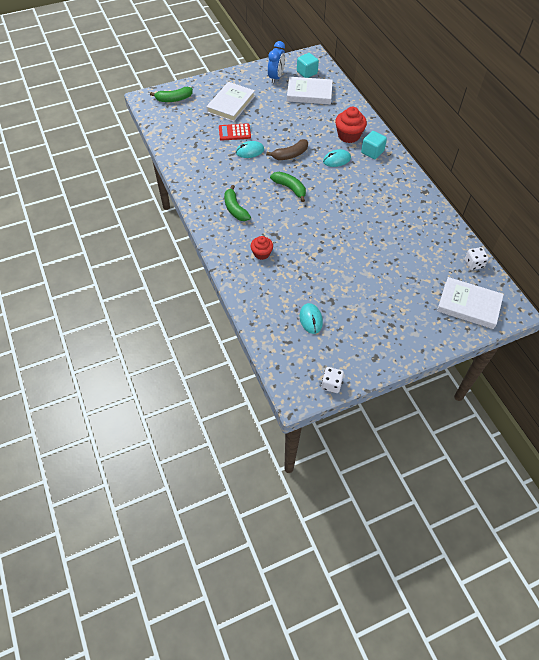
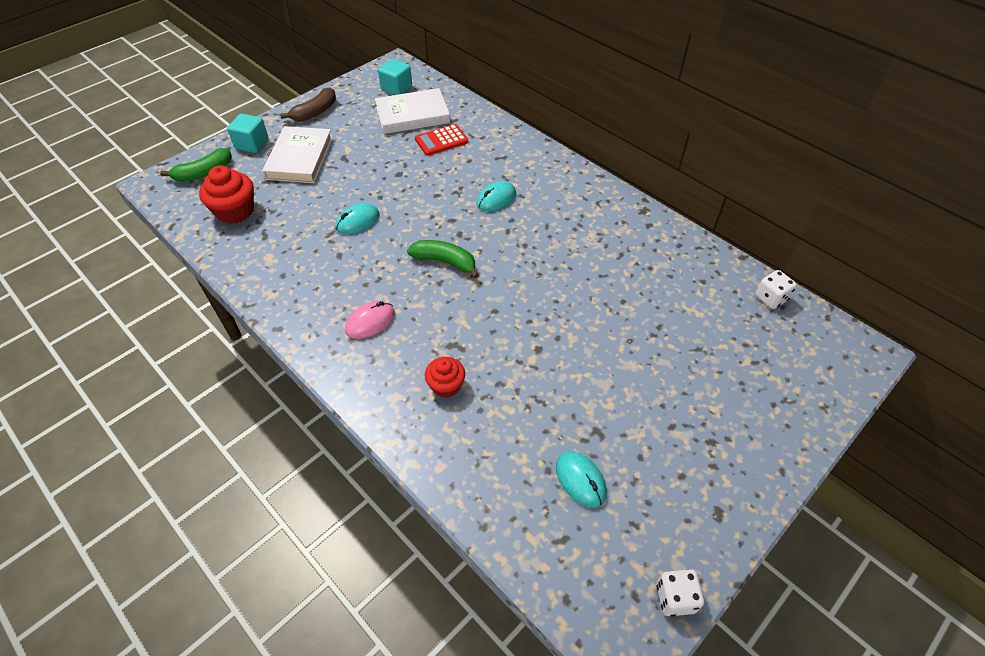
camera: 20 degrees left, 5 degrees down
(234, 132) = (322, 199): red calculator -> red calculator (441, 140)
(235, 209) = (370, 322): green banana -> pink mouse
(276, 77) = (354, 105): blue clock -> none
(290, 155) = (423, 210): brown banana -> brown banana (315, 112)
(349, 135) = (497, 159): red cupcake -> red cupcake (235, 211)
(372, 152) = (541, 174): turquoise cube -> turquoise cube (252, 144)
(468, 305) = (803, 366): white book -> none

